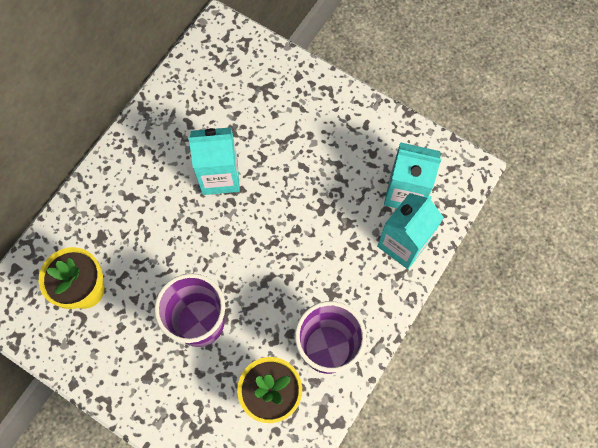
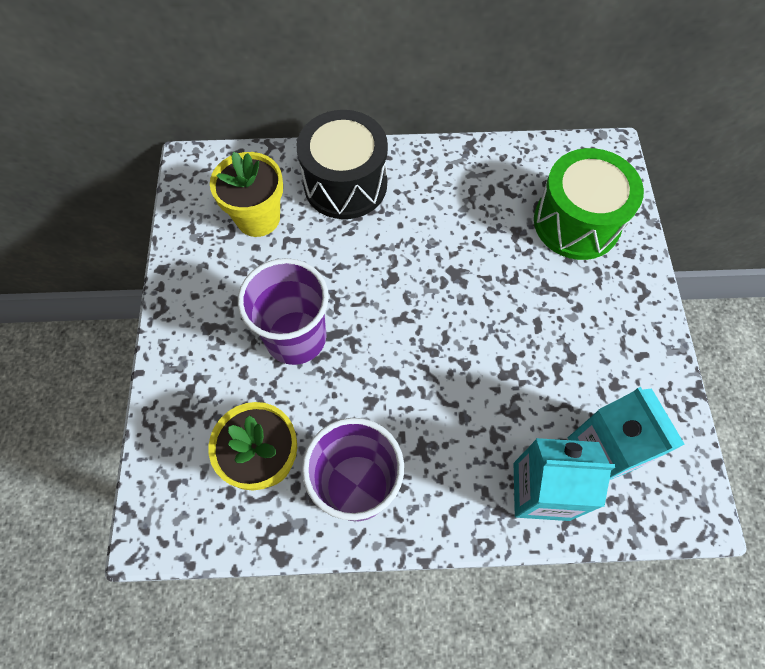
camera: 55 degrees right, 5 degrees down
(105, 211) = (345, 184): none -> black drum
(220, 176) = (460, 254): turquoise carton -> none
(253, 89) = (576, 222): none -> green drum

